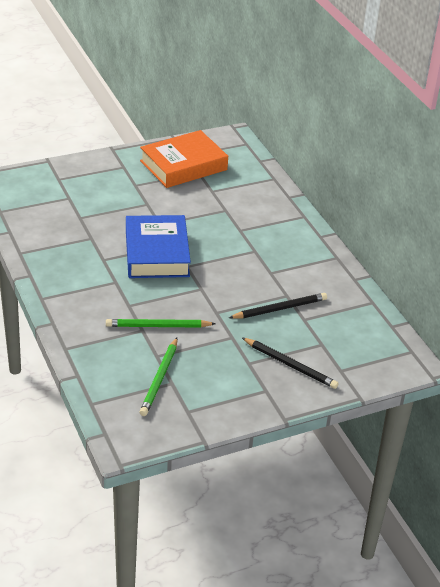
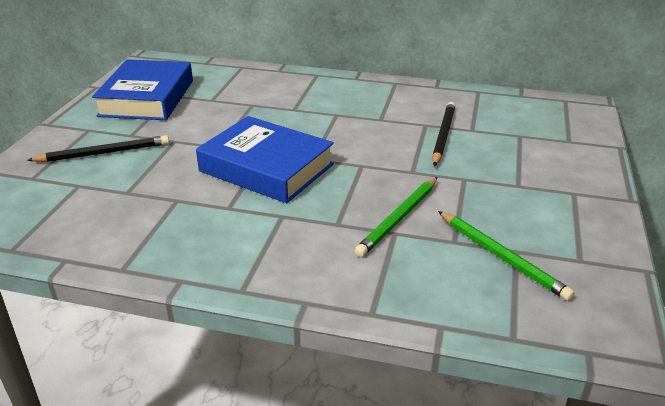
camera: 50 degrees left, 5 degrees down
(183, 165) = (147, 98): orange book -> blue book
(290, 365) = (540, 163): black pencil -> black pencil (103, 153)

